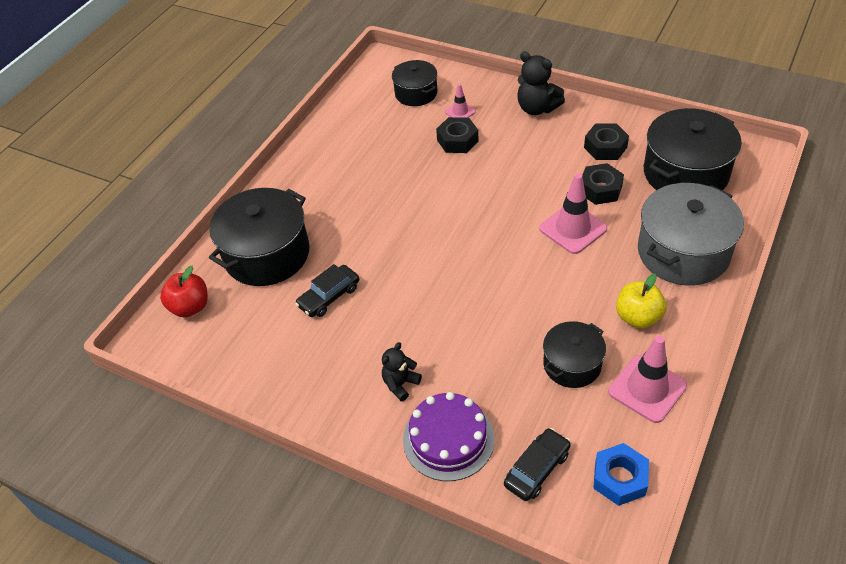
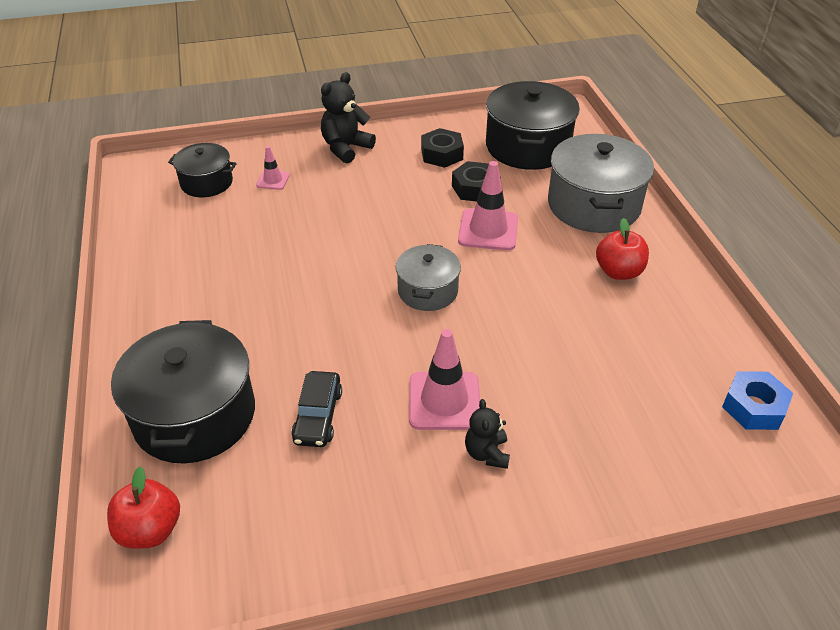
camera: 45 degrees left, 5 degrees down
(448, 439) = (587, 473): purple cake -> none
(457, 140) = (297, 206): black nut -> none
(479, 252) = (428, 291): none -> grey pot
(537, 108) = (346, 148): black teddy bear -> black teddy bear turned 135 degrees clockwise
(537, 469) = (688, 445): black car -> none
(572, 364) = (613, 339): black pot -> none
(638, 317) = (618, 272): yellow apple -> red apple
(647, 388) = (689, 323): pink traffic cone -> pink traffic cone (444, 401)

